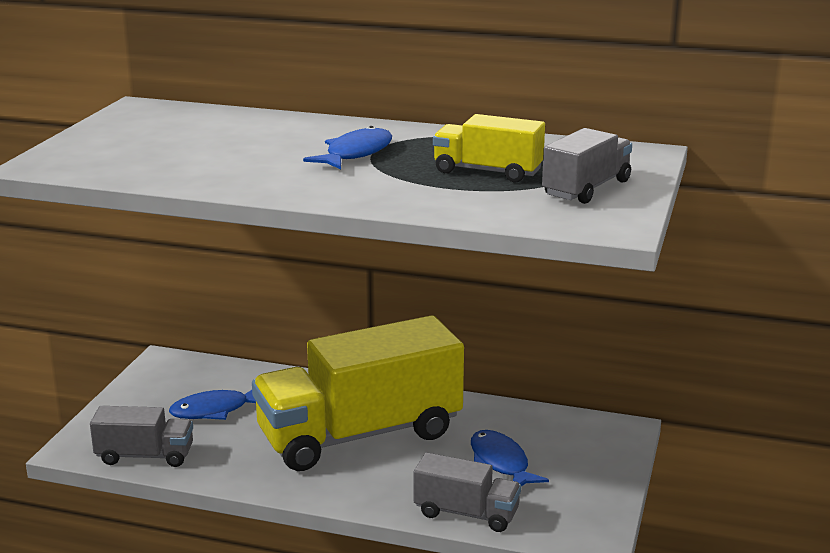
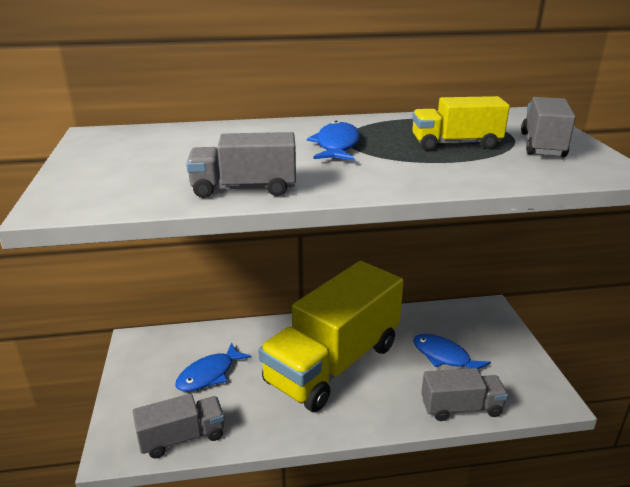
camera: 25 degrees left, 5 degrees up
(207, 178) = (244, 188): none -> grey truck

